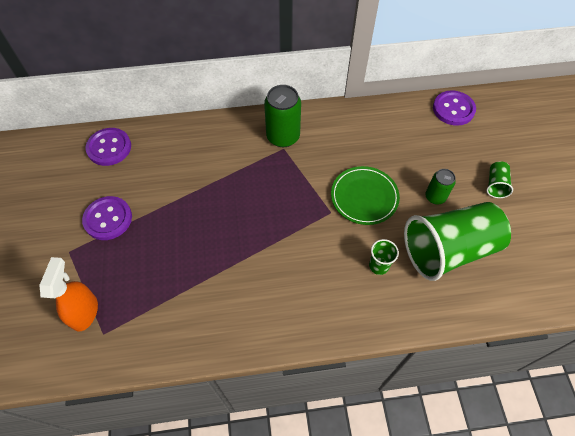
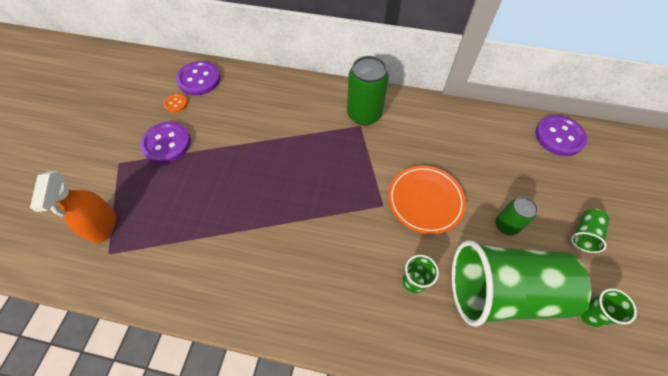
camera: 20 degrees right, 0 degrees up
(85, 312) = (103, 225): orange spray bottle -> orange spray bottle turned 150 degrees clockwise
(98, 178) = (176, 104): none -> orange button
(364, 197) = (425, 200): green plate -> orange plate
(516, 244) = (590, 314): none -> green cup

